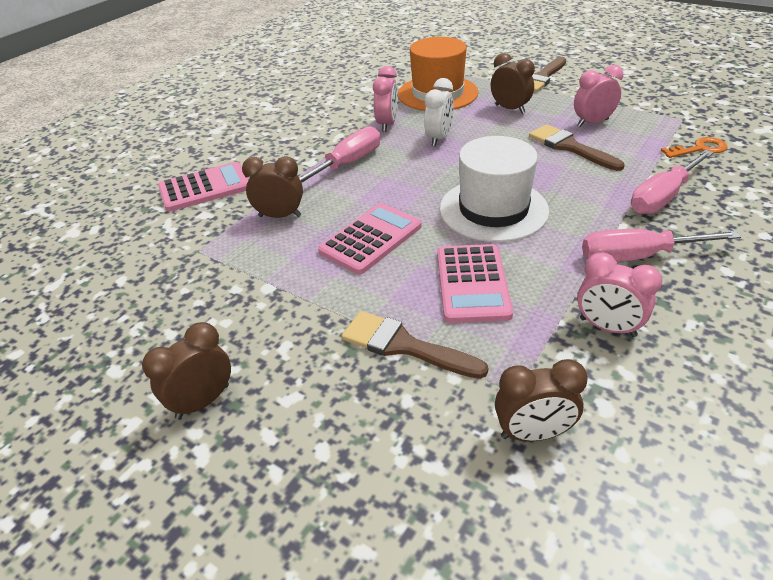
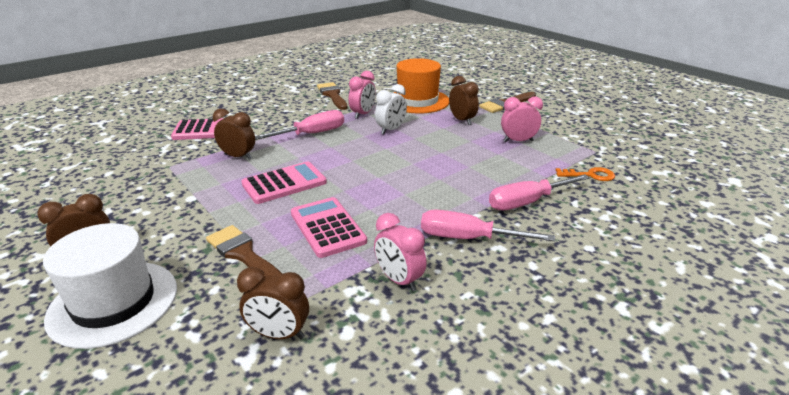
camera: 15 degrees right, 10 degrees down
(472, 283) = (327, 227): pink calculator -> pink calculator turned 135 degrees clockwise
(493, 209) = (387, 183): white hat -> white hat (113, 302)
(570, 147) = (484, 154): brown brush -> brown brush (332, 95)

